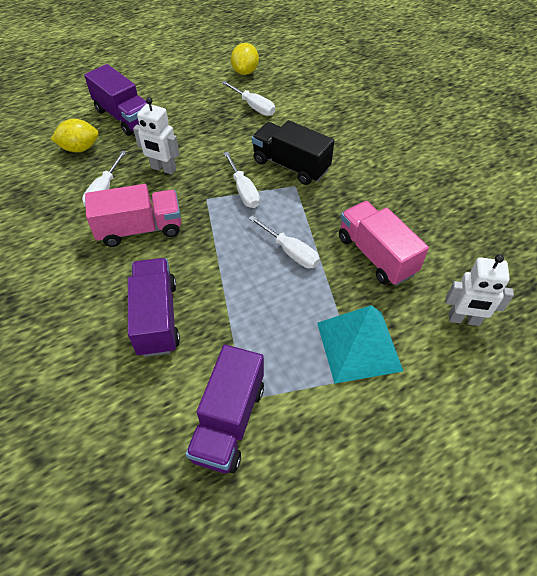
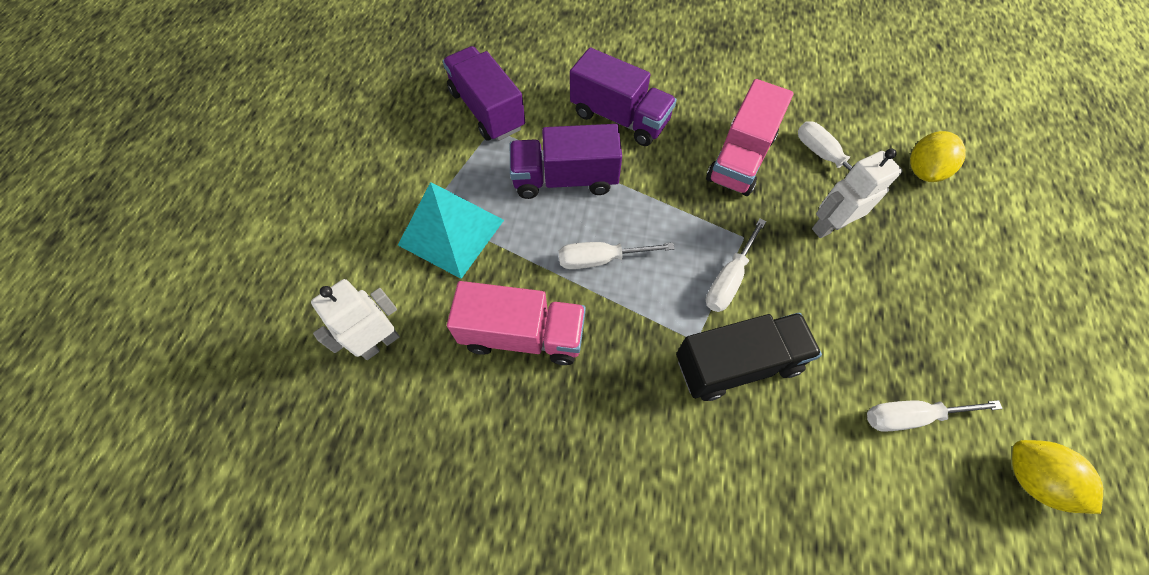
camera: 130 degrees right, 10 degrees up
(124, 117) = (972, 242): purple truck -> purple truck (565, 179)
(244, 191) = (728, 280): white screwdriver -> white screwdriver turned 75 degrees counterclockwise

